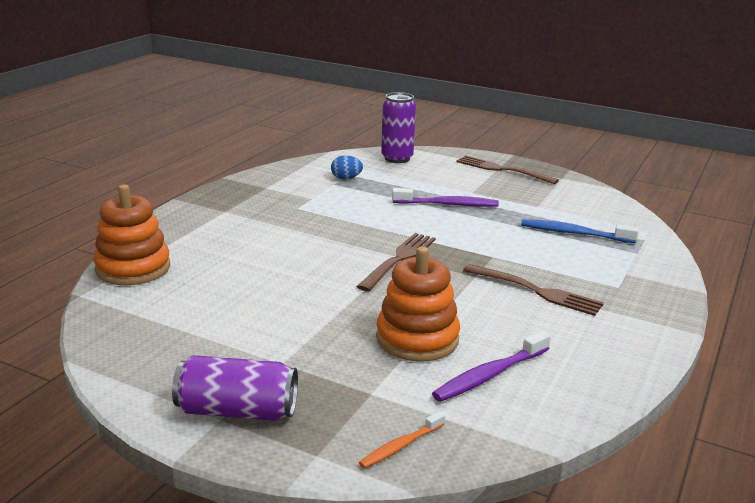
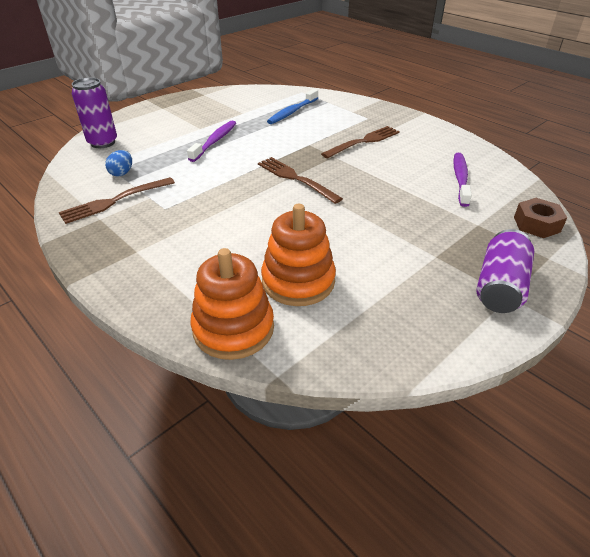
camera: 70 degrees left, 15 degrees up
(400, 446) = (536, 224): orange toothbrush -> brown nut
(417, 339) = (413, 194): orange stacking toy -> orange stacking toy (298, 281)
(489, 375) = (460, 179): purple toothbrush -> purple toothbrush turned 150 degrees counterclockwise
(502, 170) = (171, 109): brown fork -> brown fork (115, 201)

